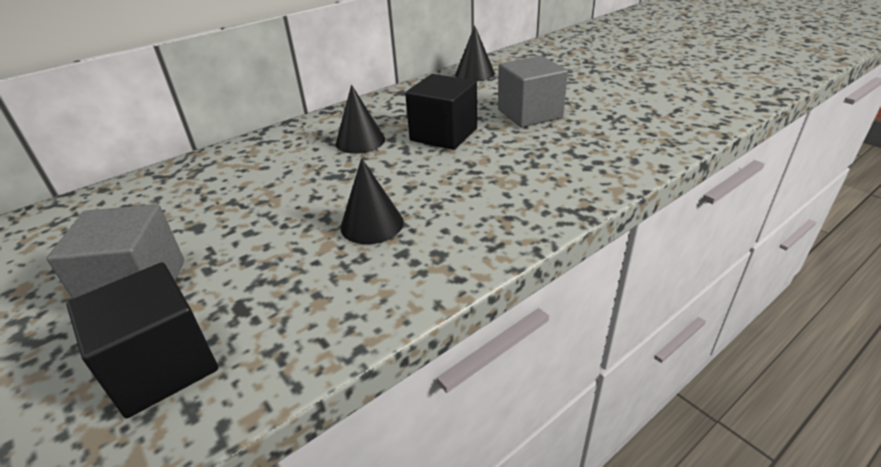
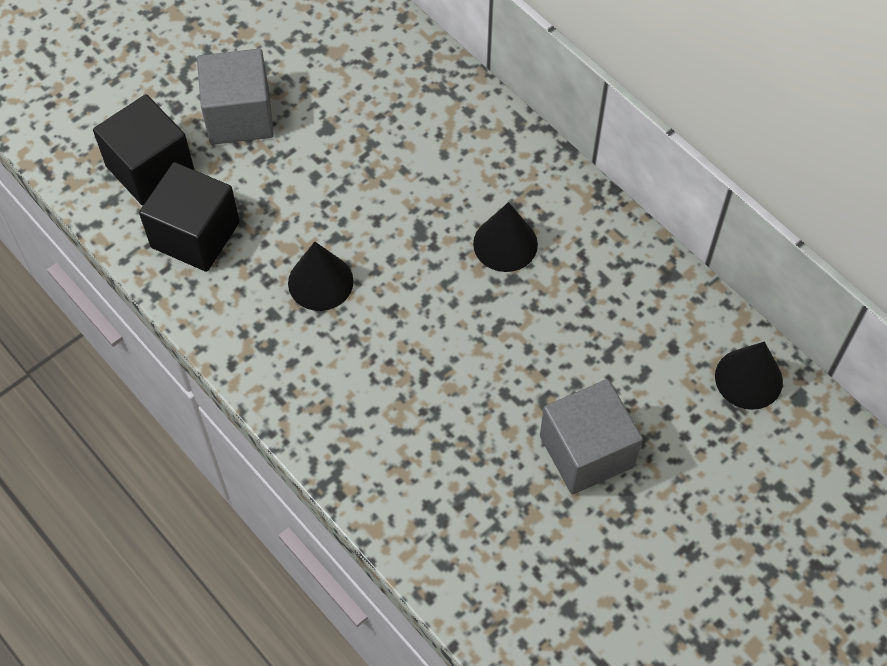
camera: 85 degrees right, 25 degrees up
(443, 134) = (522, 340): black cube -> black cube (195, 235)

